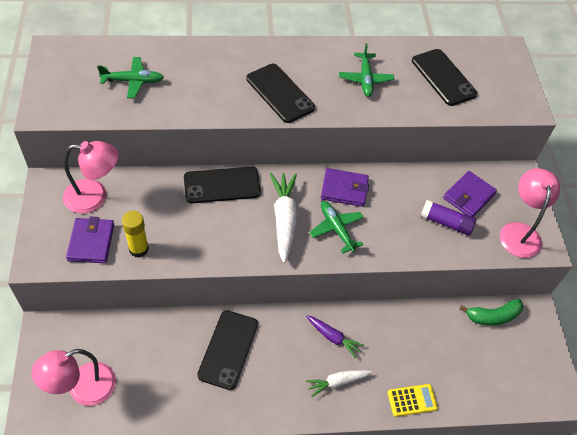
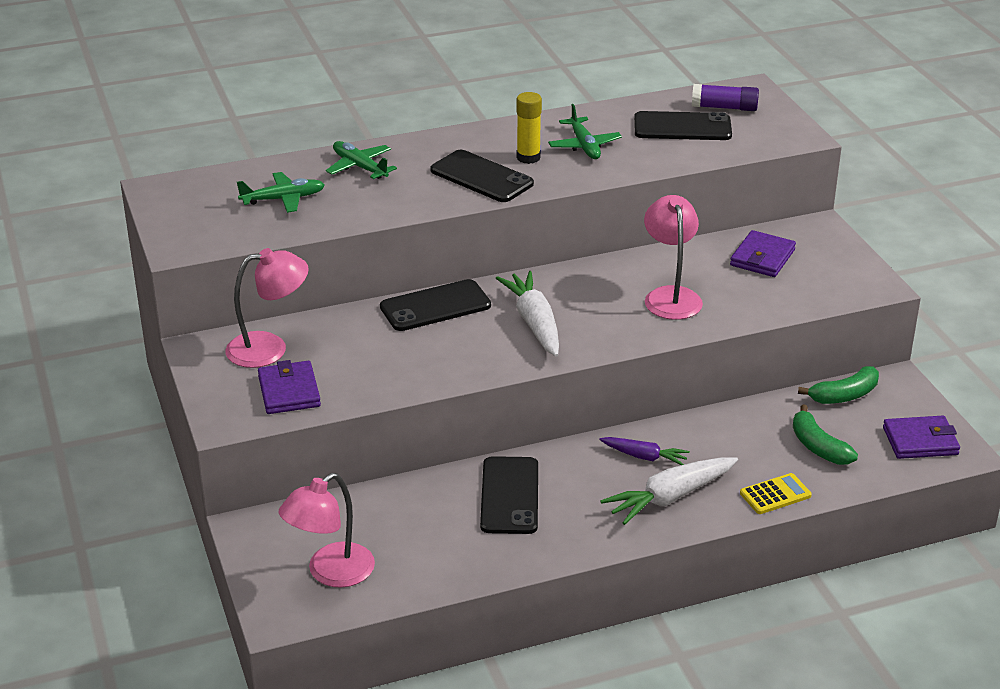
camera: 10 degrees left, 20 degrees down
(139, 249) = (356, 386): yellow glue stick -> yellow glue stick (528, 157)
(336, 229) = (607, 319): green plane -> green plane (360, 167)
(337, 382) = (670, 497): white carrot -> white carrot, size x1.66
(344, 189) = (599, 281): purple wallet -> purple wallet (920, 441)
(443, 77) = (682, 127): black phone -> black phone turned 45 degrees counterclockwise
(446, 222) = (744, 287): purple glue stick -> purple glue stick (724, 107)
(458, 361) = (818, 447): none -> green banana
(519, 232) = (841, 278): pink lamp -> pink lamp (670, 296)

